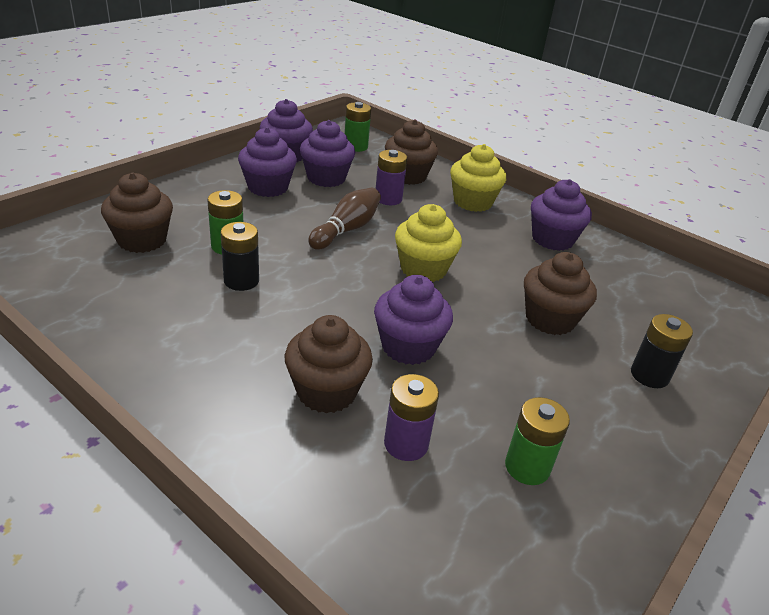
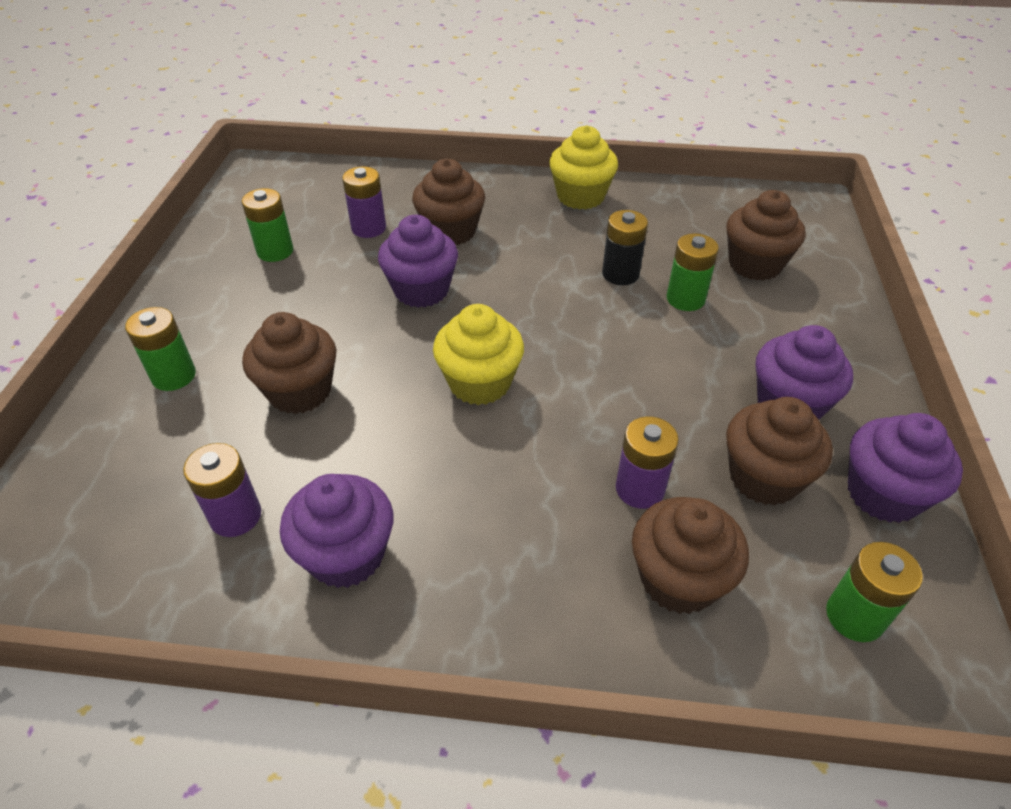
camera: 150 degrees right, 10 degrees up
(326, 178) = (764, 477): purple cupcake -> brown cupcake
(346, 230) = (617, 391): brown bowling pin -> none
(472, 202) = (522, 575): yellow cupcake -> yellow cupcake (580, 196)
(609, 276) = (236, 516): none -> purple battery
(649, 375) = (174, 376): black battery -> green battery

